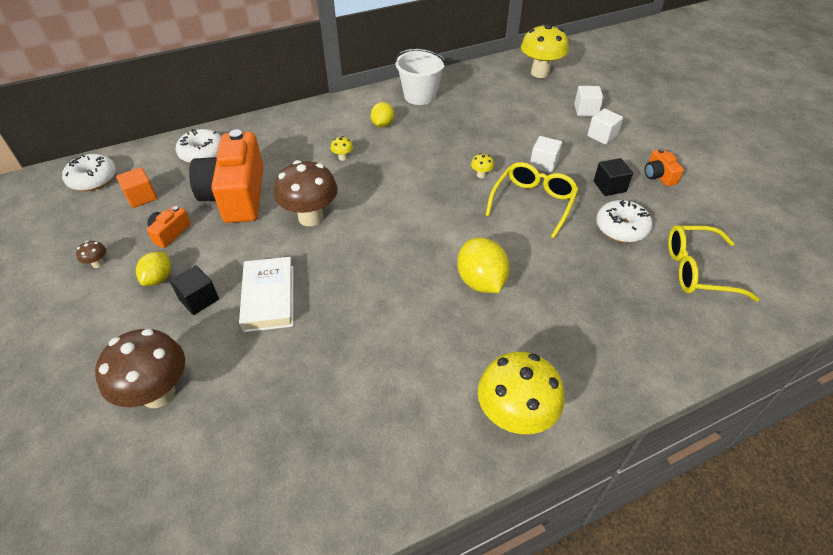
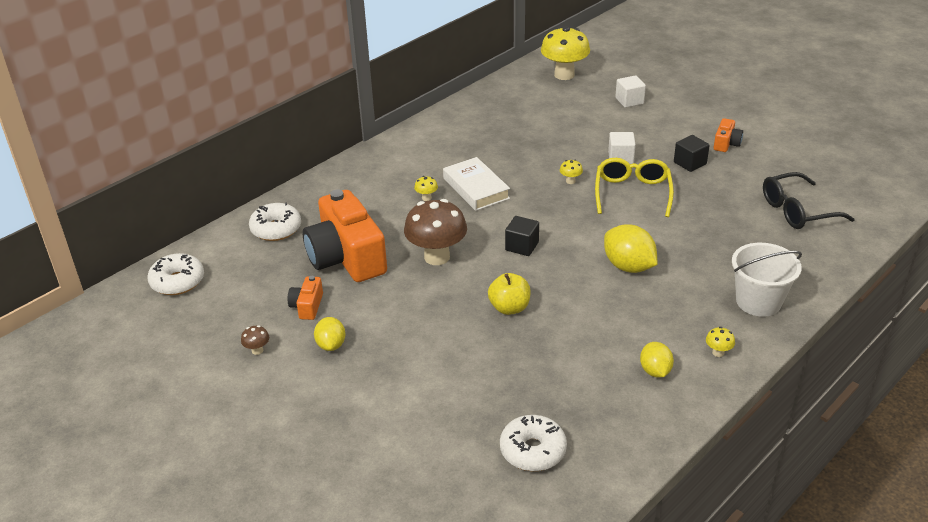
camera: 20 degrees left, 10 degrees down
(141, 197) = (247, 284): orange cube -> none
(158, 393) = (411, 427): brown mushroom -> none
(199, 299) = (386, 350): black cube -> black cube (522, 246)
(269, 298) = (451, 330): white book -> white book (476, 188)
(338, 291) = (509, 308): none -> yellow apple
(382, 124) = (443, 158): yellow lemon -> yellow lemon (655, 371)
(420, 96) = (460, 123): white bucket -> white bucket (758, 301)
(514, 417) = (718, 353): yellow mushroom -> yellow mushroom, size x0.41
(602, 136) = (658, 121): white cube -> none
(621, 228) = (719, 194): white donut -> white donut (533, 450)
(659, 175) = (726, 143): orange camera -> orange camera turned 120 degrees counterclockwise
(698, 270) = (798, 210): yellow glasses -> black glasses

